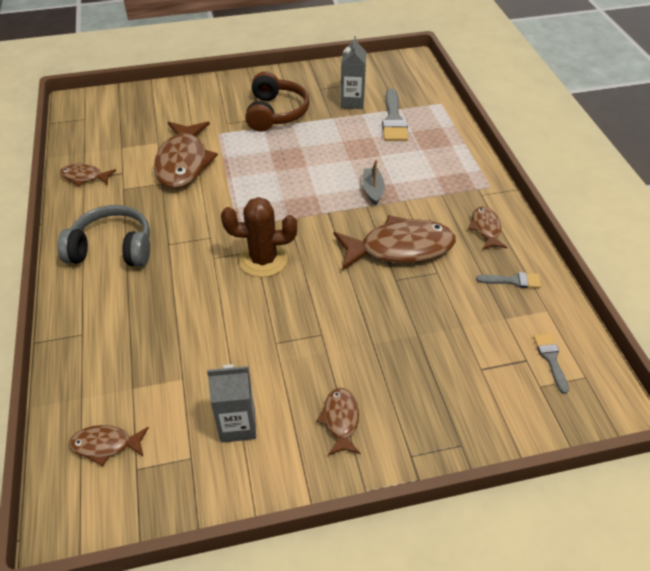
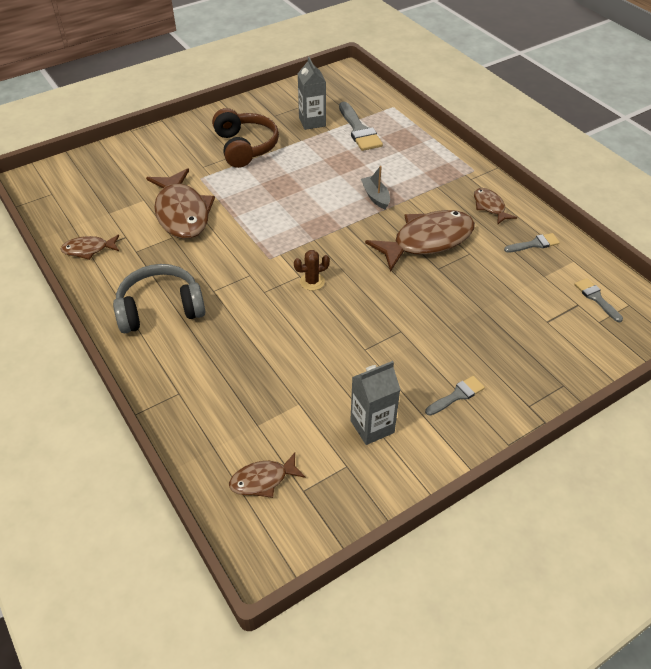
camera: 20 degrees left, 0 degrees up
(263, 260) = (312, 282): brown cactus -> brown cactus, size x0.53
(340, 420) = (457, 395): brown fish -> grey brush

